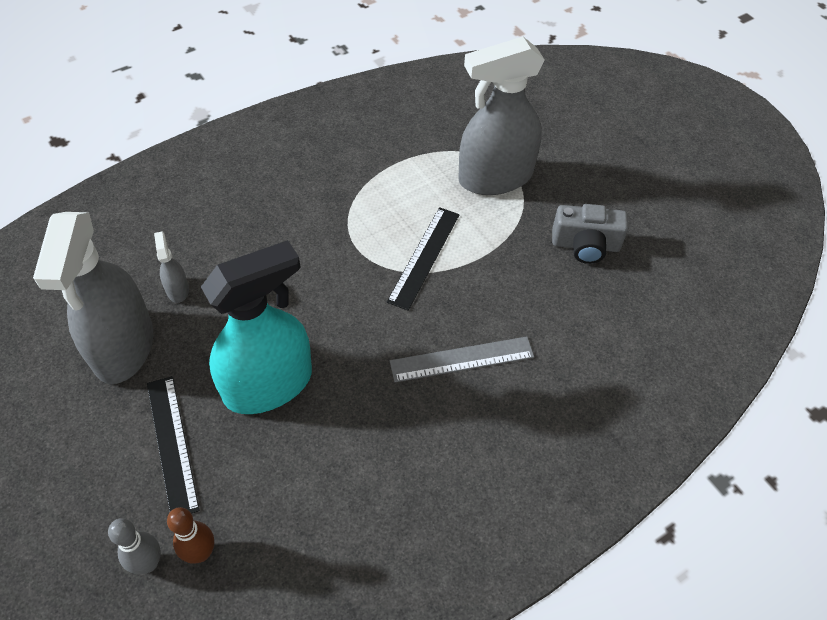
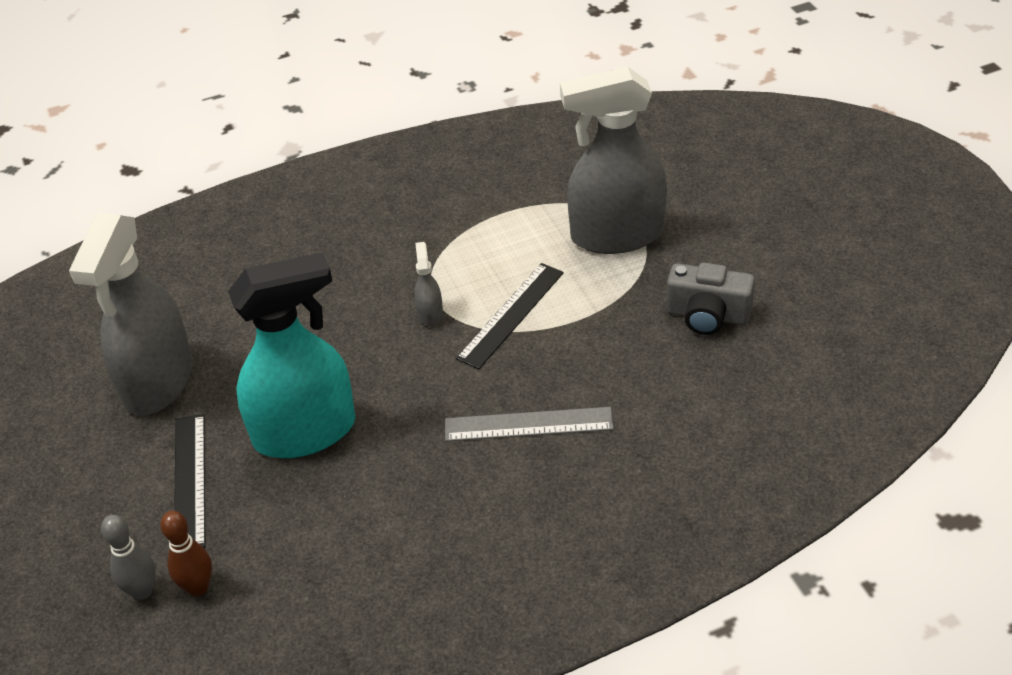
camera: 15 degrees right, 10 degrees down
(177, 289) = (227, 329): grey spray bottle -> grey spray bottle (430, 314)

